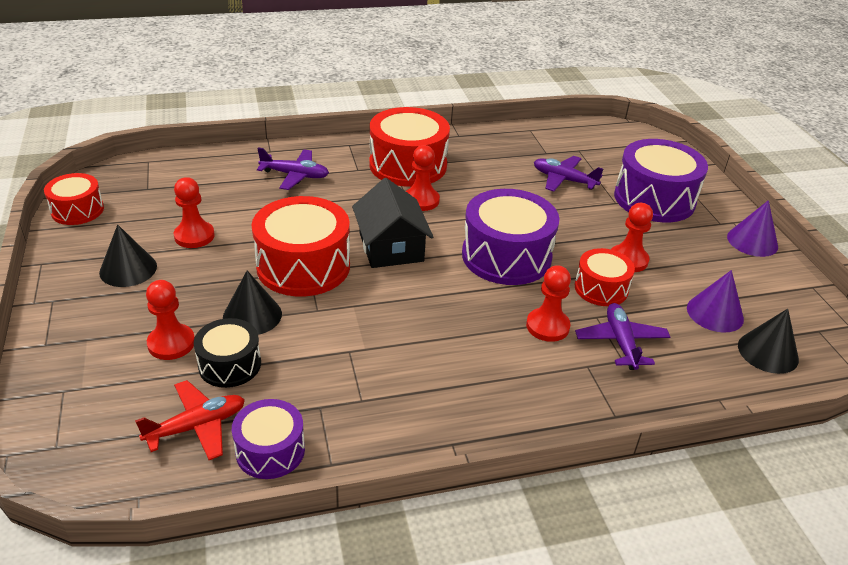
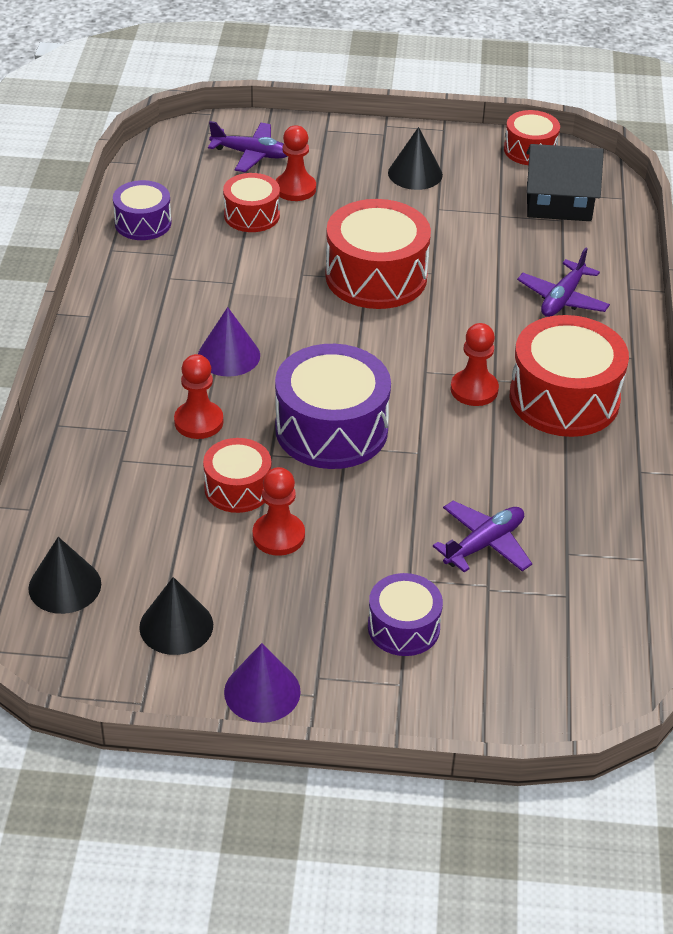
camera: 110 degrees right, 5 degrees up
(194, 236) = (457, 215): red pawn -> none
(196, 426) = (189, 192): red plane -> none
(230, 364) = (251, 215): black drum -> red drum
(252, 315) = (312, 235): black cone -> black cone (176, 626)
(391, 247) = (385, 343): black house -> black house (558, 202)
(621, 342) = (146, 469): purple plane -> purple plane (251, 154)
(654, 199) = (403, 627): purple drum -> purple drum, size x0.57
(715, 313) = (147, 571): purple cone -> purple cone (229, 355)

